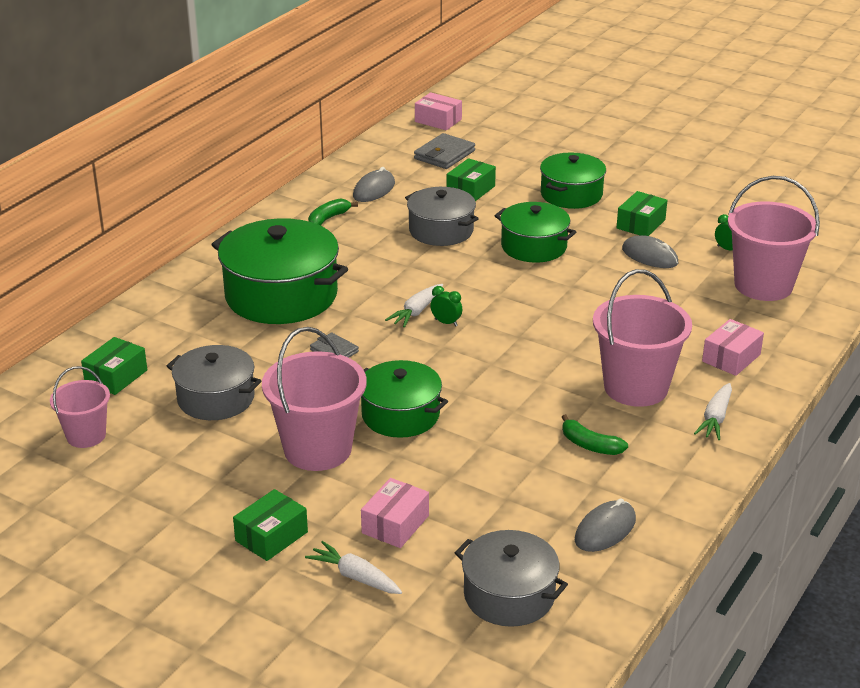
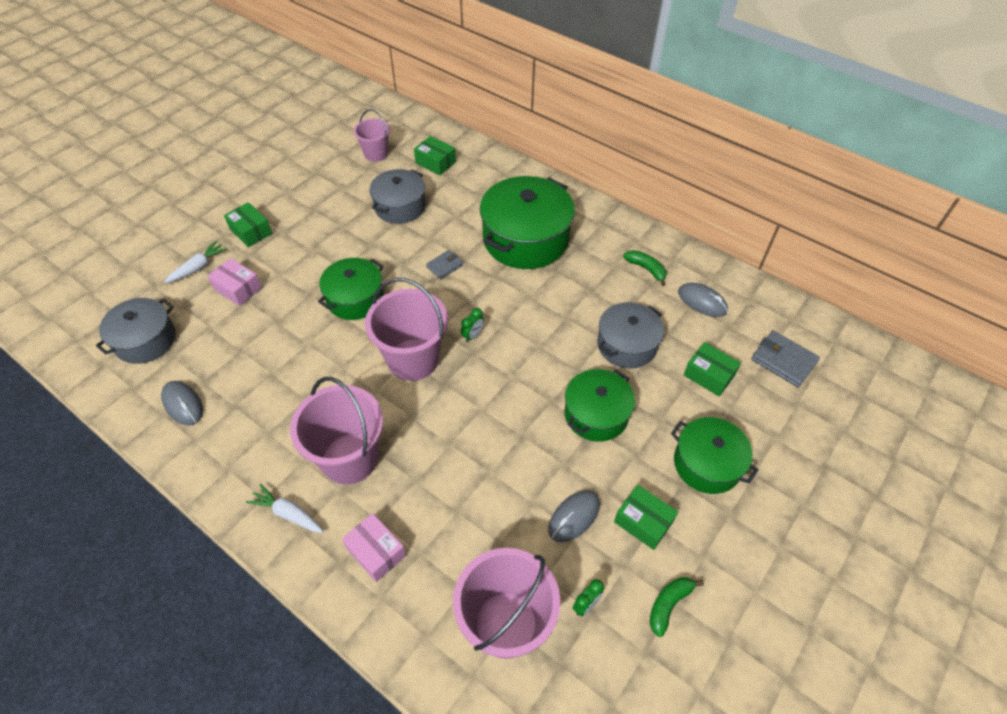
camera: 95 degrees right, 20 degrees up
(317, 449) = (329, 254): pink bucket -> pink bucket (413, 359)
(416, 311) = (492, 317): white carrot -> none
(438, 120) = (864, 362): pink box -> none
(590, 445) = (282, 411): green banana -> green banana (668, 604)

